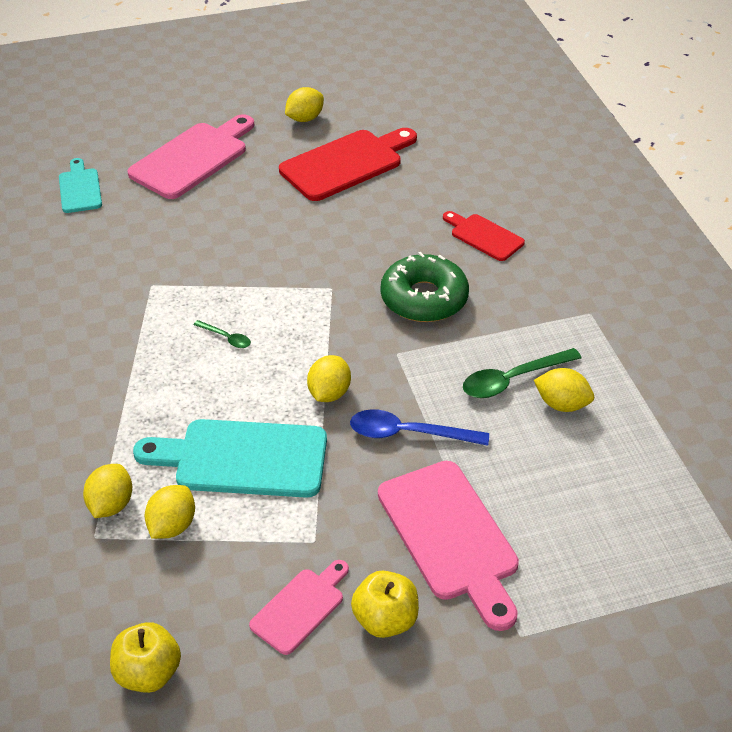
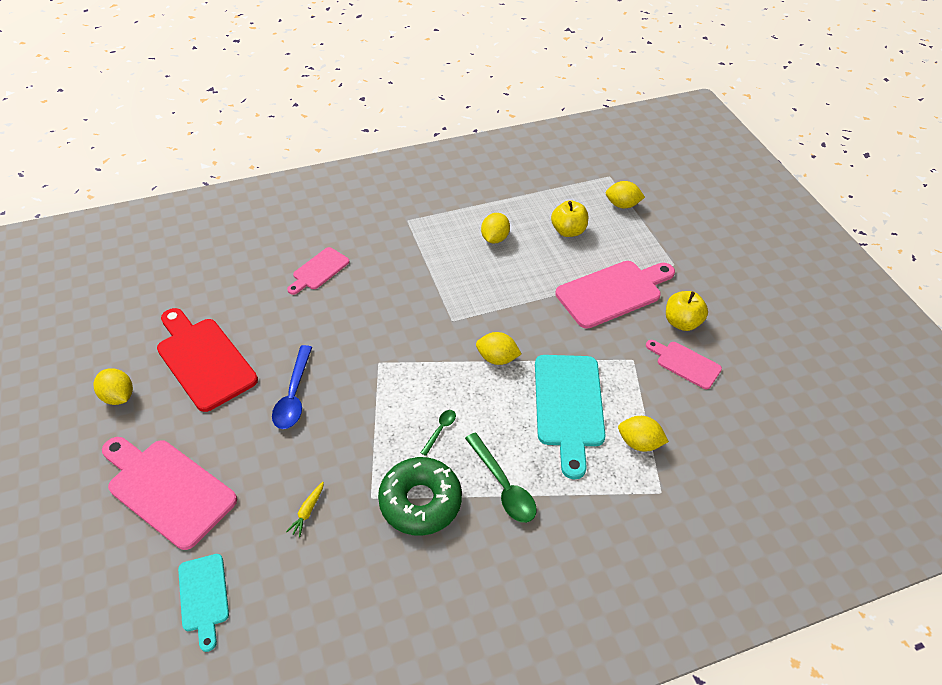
camera: 95 degrees left, 5 degrees up
(80, 188) = (204, 596): turquoise cutting board -> turquoise cutting board turned 90 degrees counterclockwise
(111, 505) = (629, 486): yellow lemon -> yellow lemon (622, 205)
(147, 243) = (307, 511): none -> yellow carrot
(148, 673) = (758, 440): yellow apple -> yellow apple (568, 231)
(408, 433) = (530, 313): blue spoon -> blue spoon (294, 395)
(424, 298) = (391, 305): green donut -> green donut (420, 501)
(484, 236) = (319, 270): red cutting board -> pink cutting board
(513, 379) = (474, 260): green spoon -> green spoon (503, 485)

